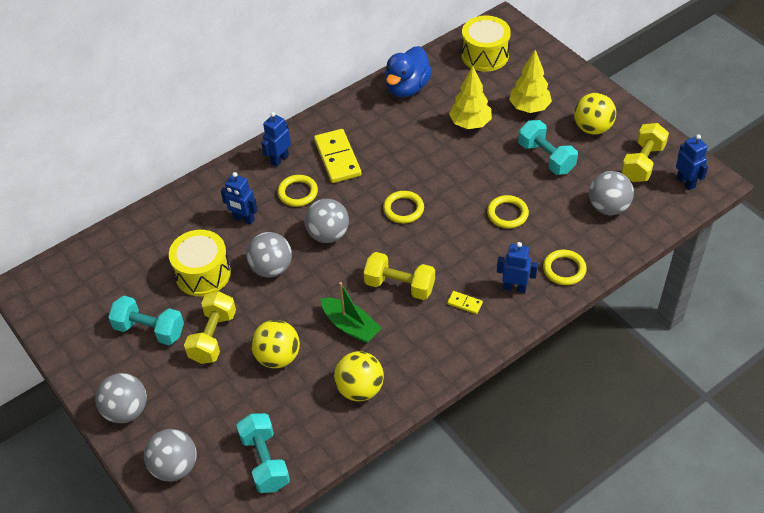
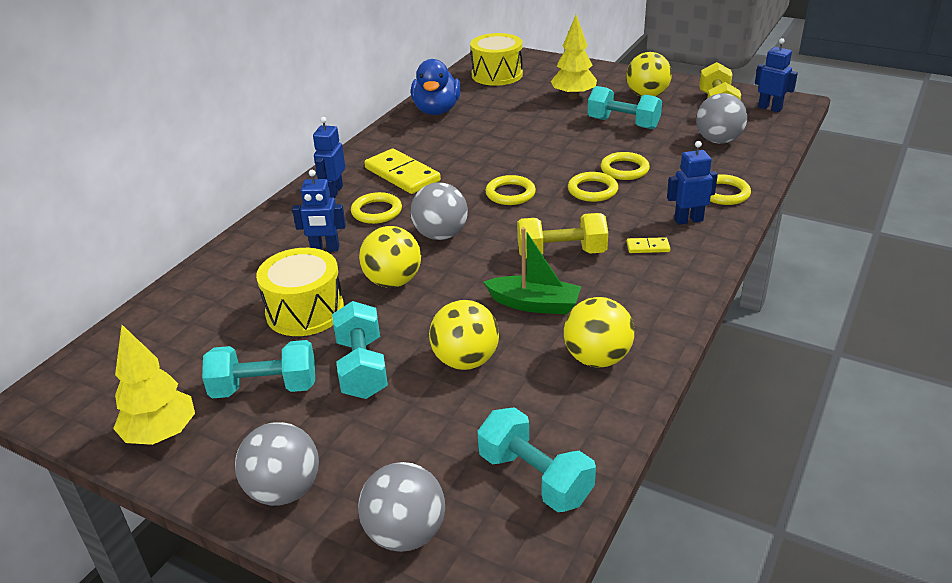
camera: 25 degrees left, 15 degrees down
(213, 337) = (362, 368): yellow dumbbell -> turquoise dumbbell
(271, 268) = (393, 281): grey ball -> yellow ball
(466, 228) = (592, 190): none -> yellow ring
(470, 124) = (525, 119): yellow tree -> yellow tree (161, 434)

